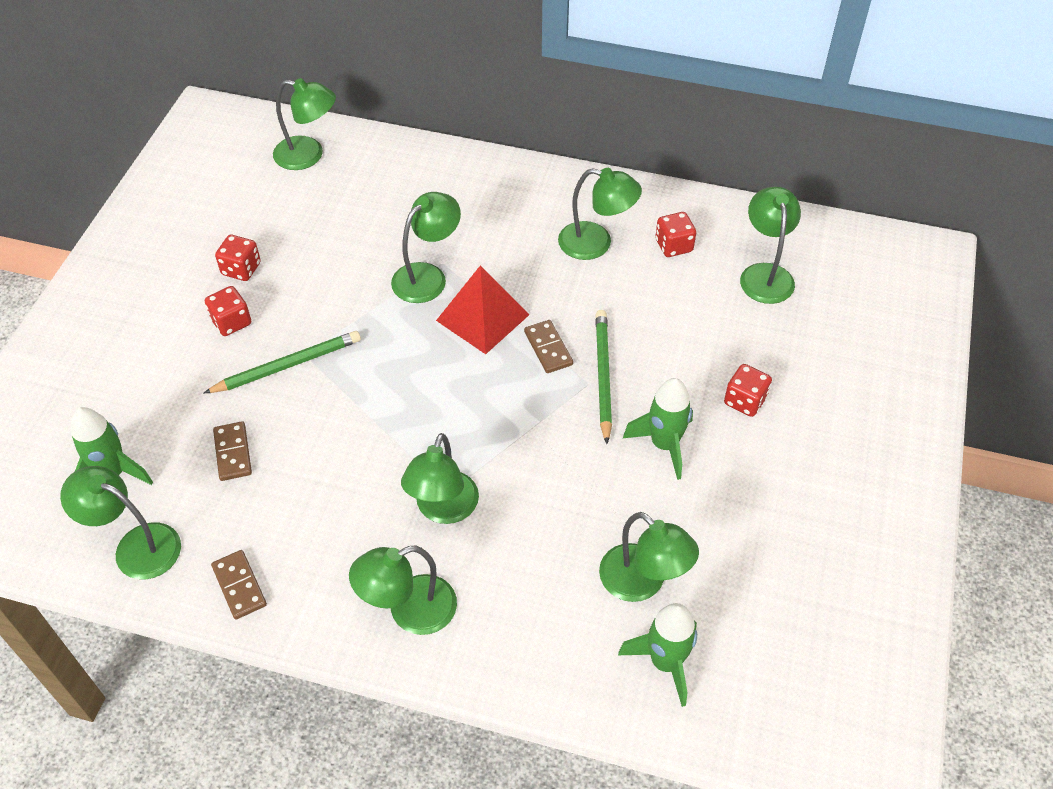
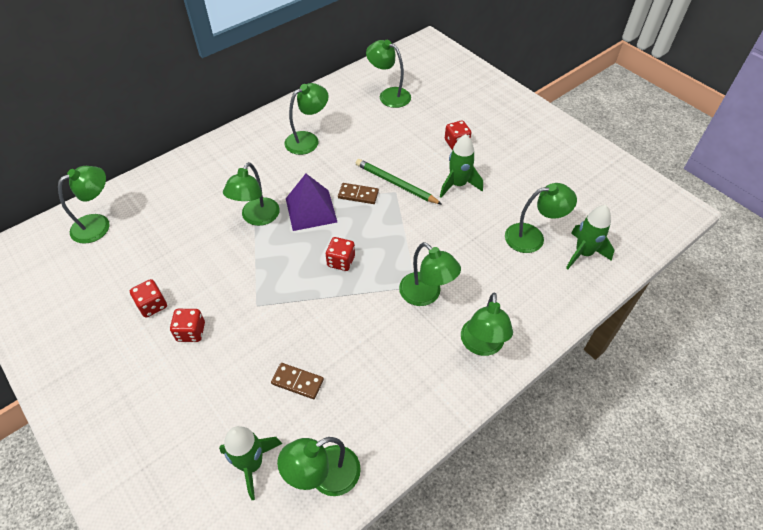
camera: 55 degrees left, 0 degrees up
(239, 586) = (402, 427): brown domino -> none
(287, 365) = (256, 319): green pencil -> none
(427, 276) = (257, 218): green lamp -> green lamp turned 150 degrees counterclockwise
(482, 317) = (311, 210): red pyramid -> purple pyramid
(673, 246) = (339, 114): red dice -> red dice (341, 261)

